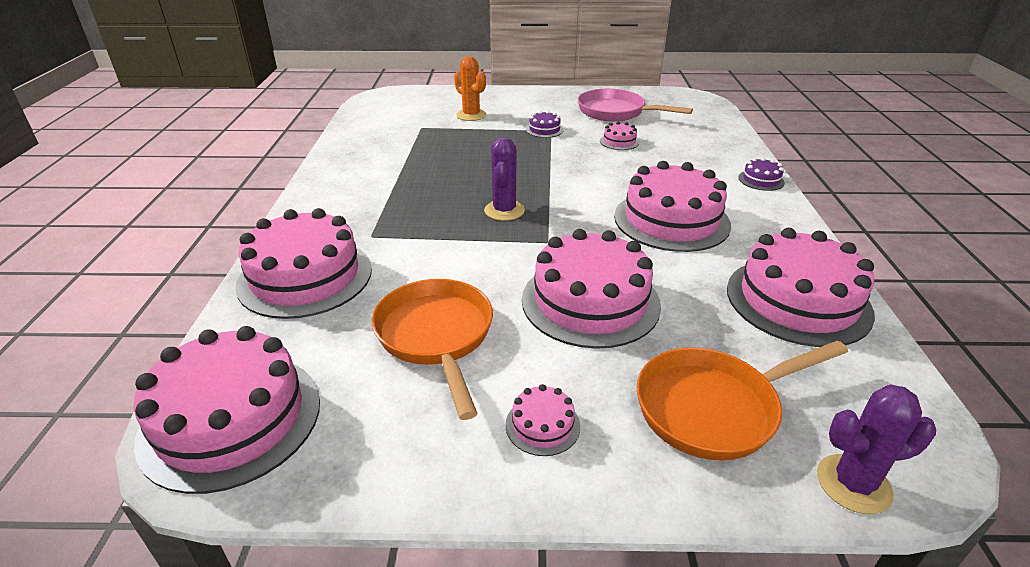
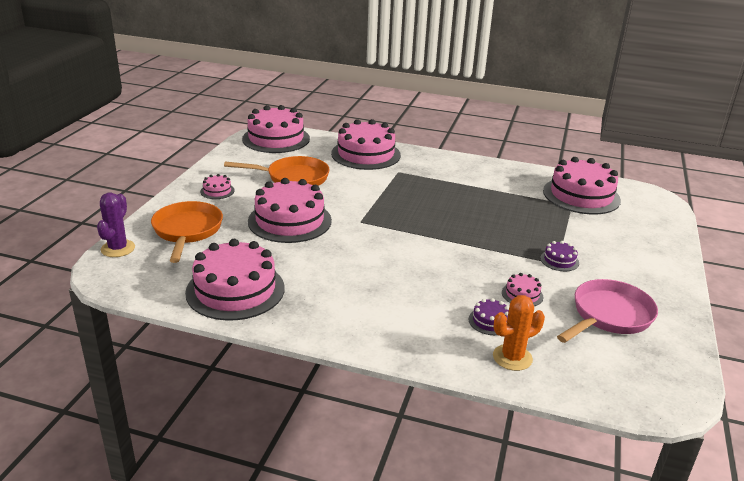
camera: 105 degrees right, 5 degrees down
(471, 115) = (601, 230): orange cactus -> orange cactus (512, 358)
(504, 211) = (409, 215): purple cactus -> none
(671, 220) = (361, 275): pink cake -> pink cake (581, 195)
(761, 180) = (408, 351): purple cake -> purple cake (490, 321)

